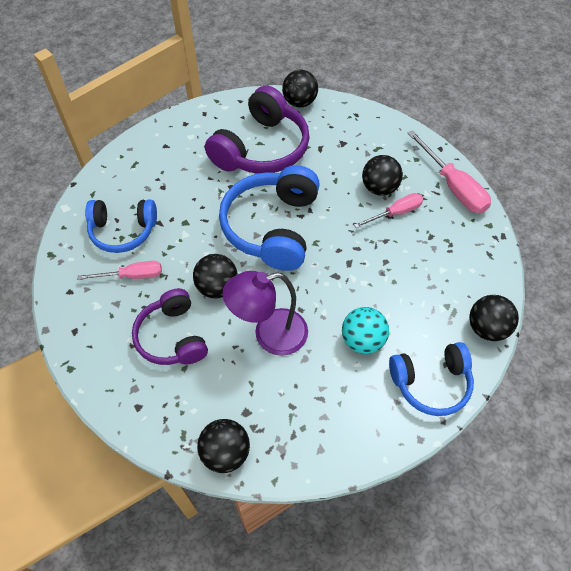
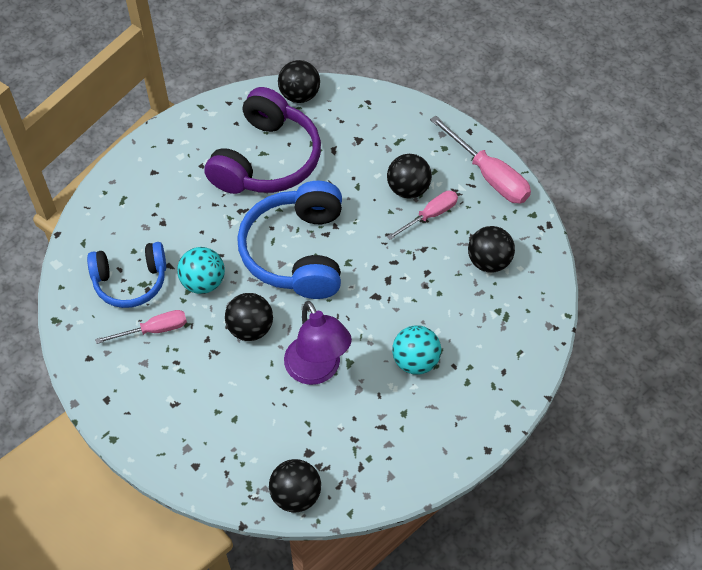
camera: 10 degrees left, 0 degrees up
(172, 337) = (214, 388): purple headphones -> none
(185, 241) = (203, 282): none -> turquoise ball
(270, 335) = (317, 370): purple lamp -> purple lamp turned 90 degrees counterclockwise
(431, 383) = (491, 393): blue headphones -> none
(486, 328) = (541, 328): black ball -> black ball (488, 261)

